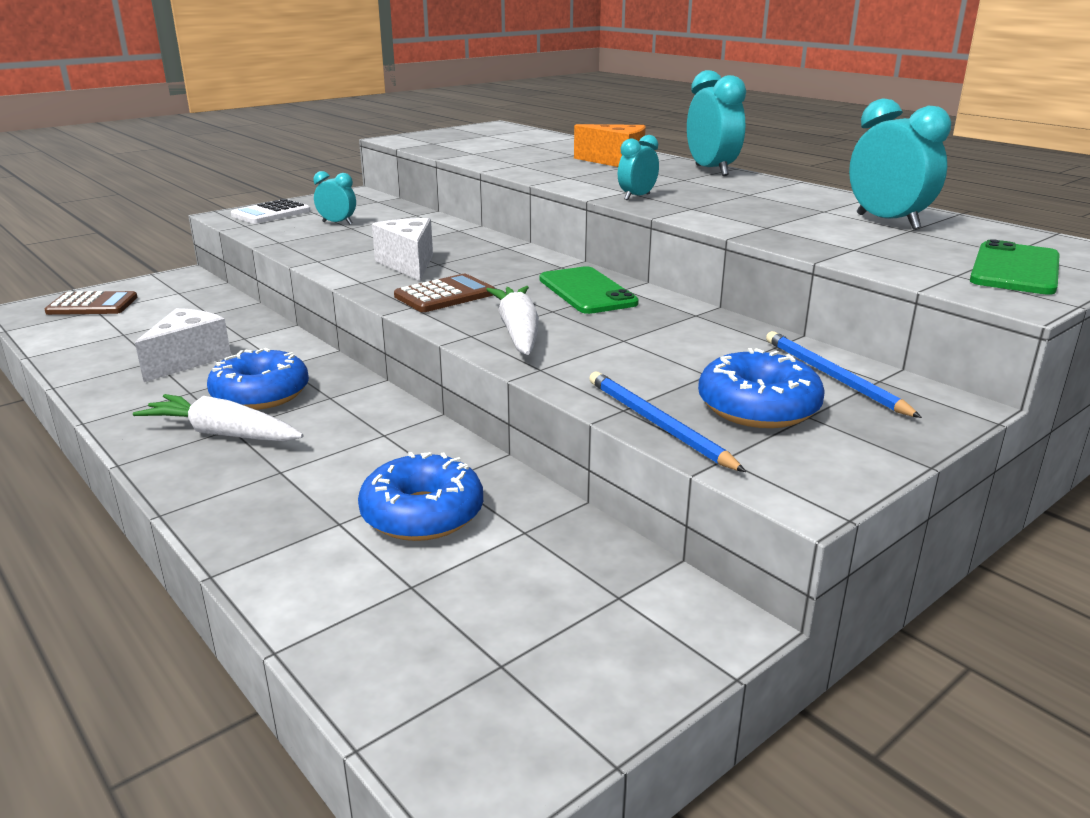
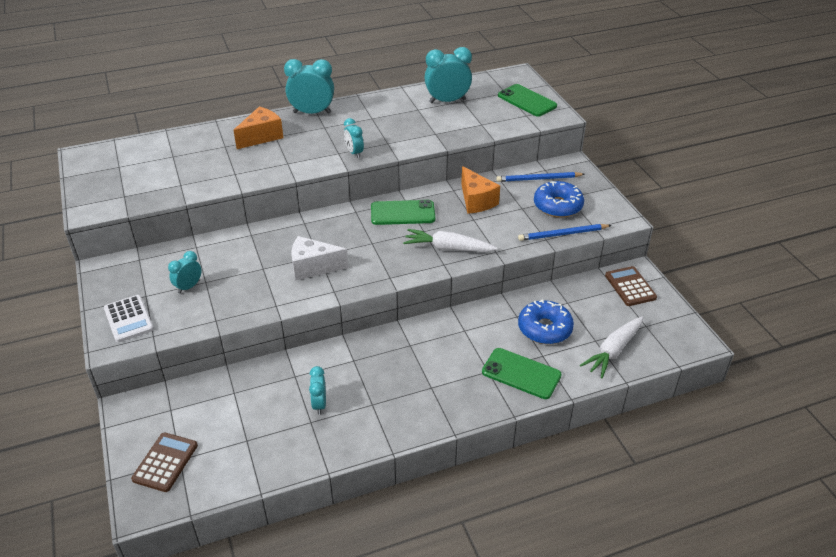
camera: 70 degrees left, 15 degrees up
(188, 360) = (319, 404): white cheese -> turquoise clock
(223, 434) = (437, 390): white carrot -> white carrot (613, 351)
(260, 394) = (392, 373): blue donut -> none
(279, 505) = (521, 373): none -> green phone
(445, 295) = (379, 262): brown calculator -> brown calculator (630, 287)
(682, 334) = (476, 201): none -> orange cheese

